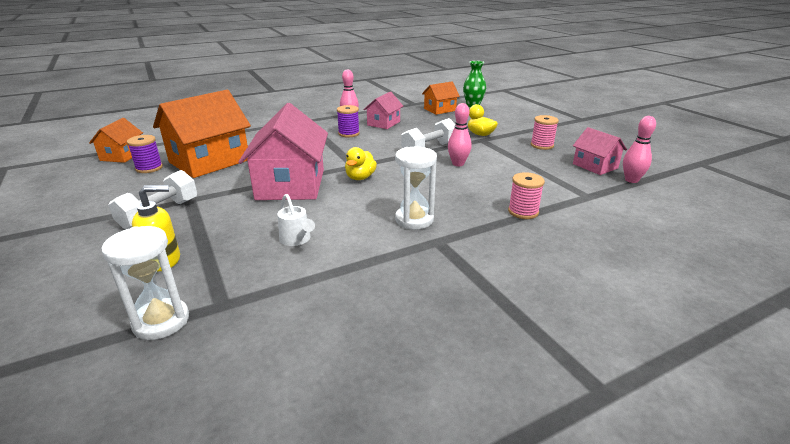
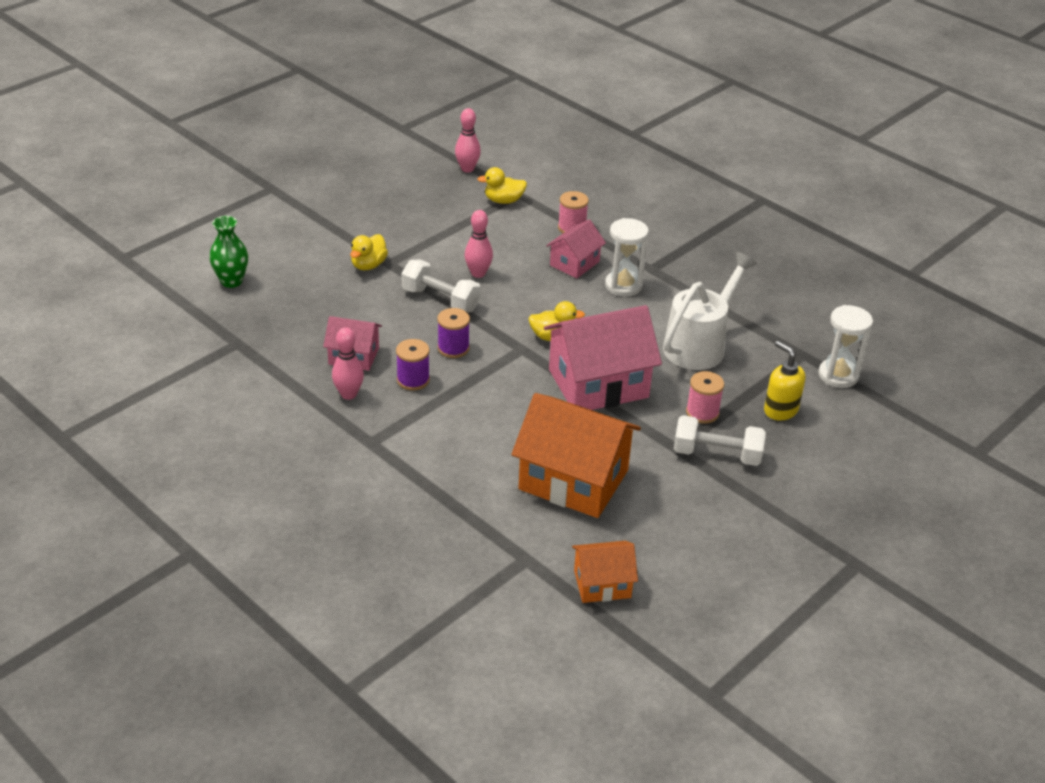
camera: 110 degrees left, 10 degrees up
(149, 168) = (624, 528): purple spool -> purple spool (453, 348)
(297, 240) = (700, 344): white watering can -> white watering can, size x2.07
(439, 110) = (265, 311): orange house -> none
(542, 145) = (390, 218): pink spool -> pink spool (702, 413)
(574, 188) = (503, 201): none -> yellow duck
(595, 166) = (440, 186): pink house -> pink house (574, 263)

